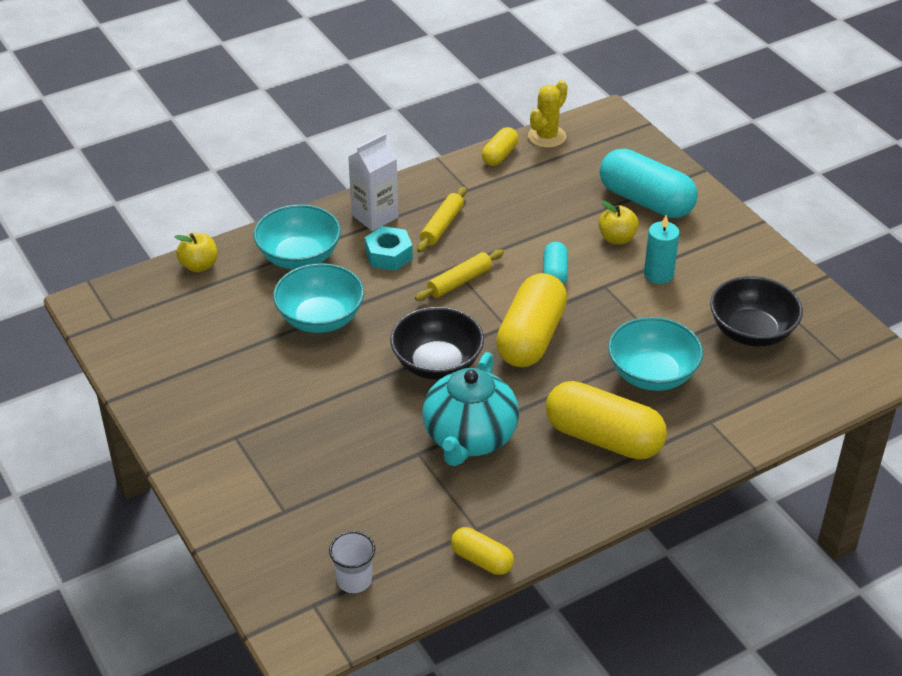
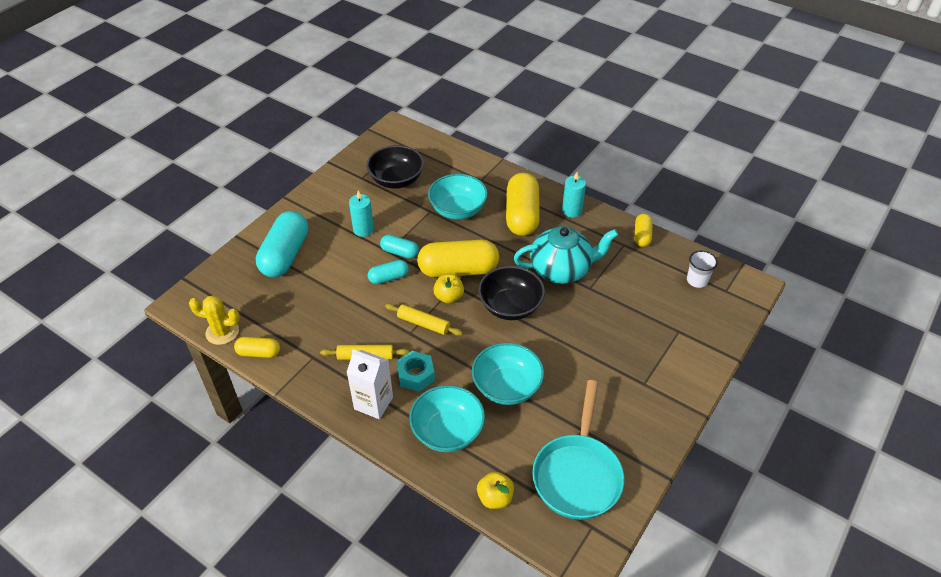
camera: 115 degrees left, 5 degrees up
(173, 332) = (577, 474): none -> turquoise pan
(583, 499) = (571, 211): none -> turquoise candle
(595, 295) = (399, 252): none -> turquoise capsule
(617, 238) = (335, 258): yellow apple -> yellow apple (449, 297)

